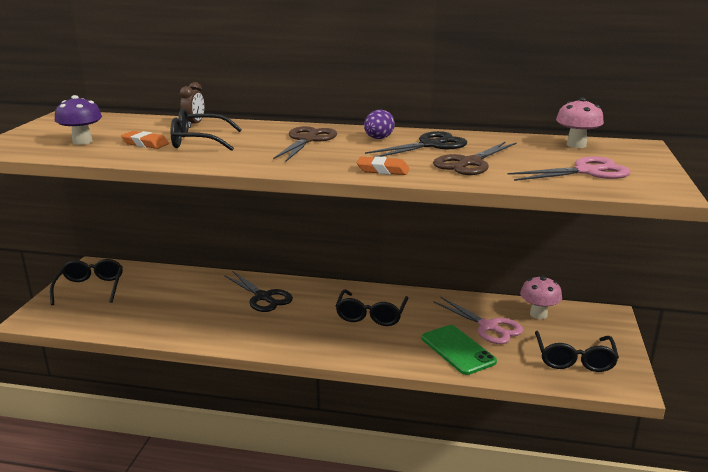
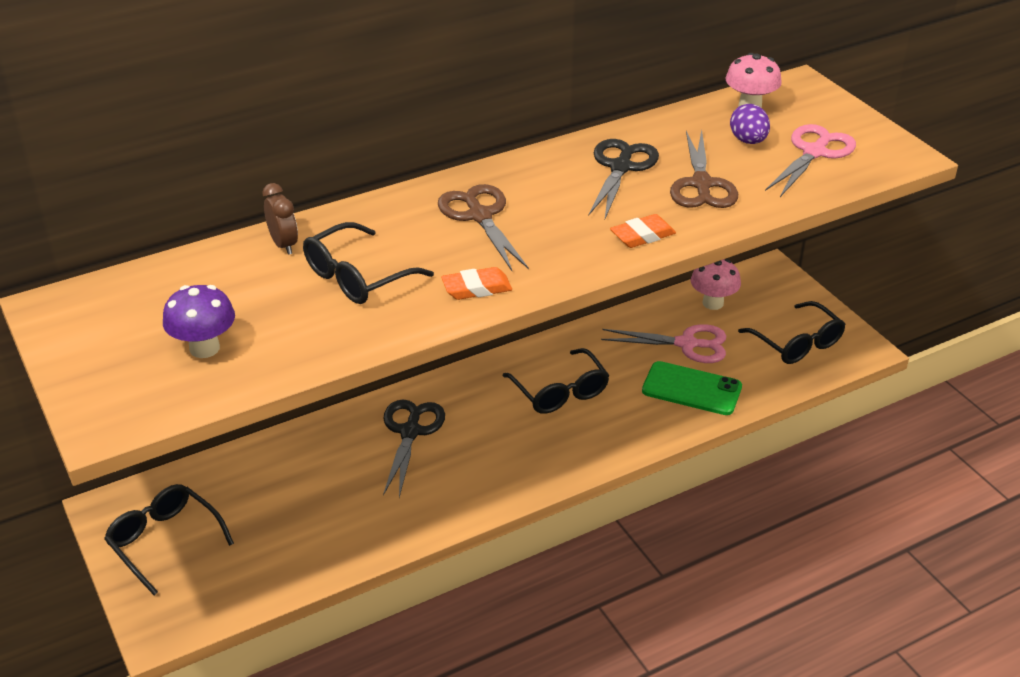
camera: 40 degrees left, 15 degrees up
(145, 144) = (298, 313): orange eraser -> orange eraser (476, 288)
(263, 297) = (410, 432): black scissors -> black scissors turned 90 degrees counterclockwise
(378, 138) = (550, 178): purple egg -> purple egg (748, 141)

